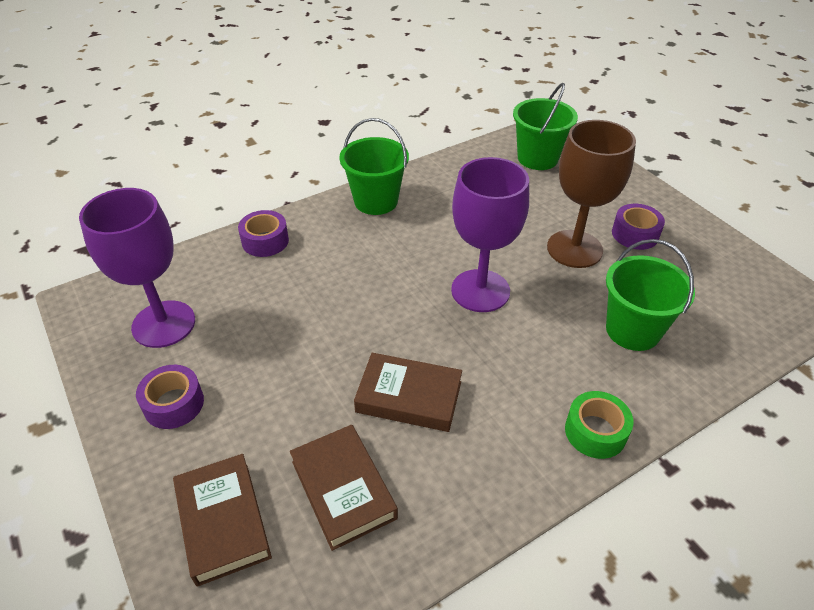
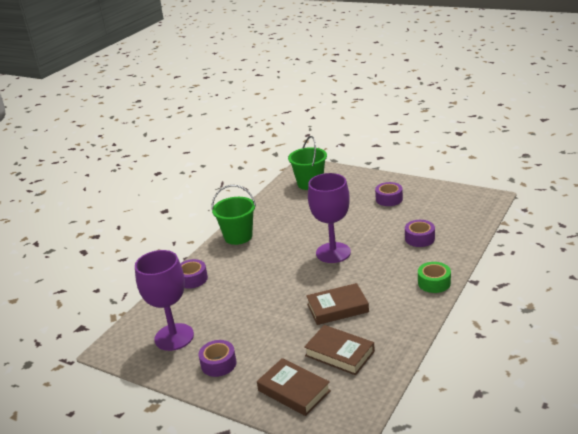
camera: 25 degrees left, 15 degrees down
(574, 249) = (364, 217): brown goblet -> none
(633, 330) = (419, 238): green bucket -> purple tape

